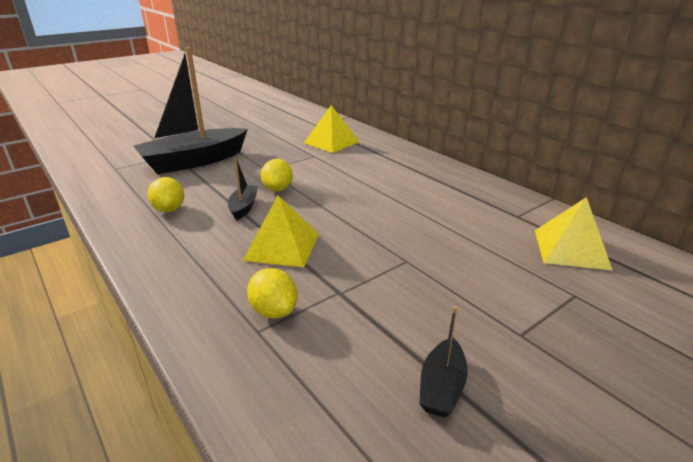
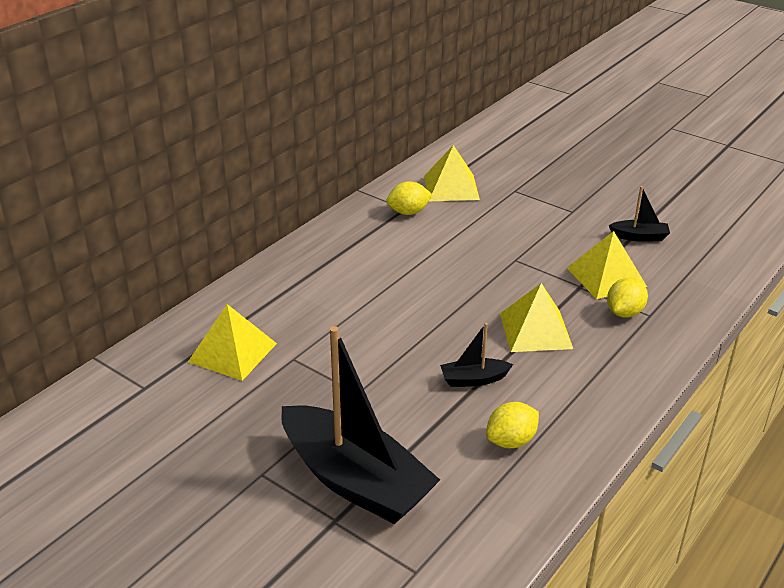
camera: 105 degrees left, 5 degrees up
(277, 189) = (414, 365): yellow lemon -> yellow lemon (408, 212)
(350, 318) = (606, 277): none -> yellow pyramid

